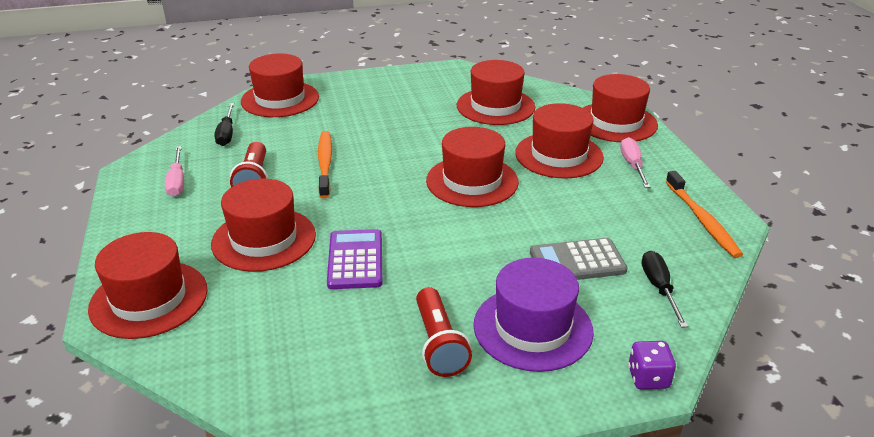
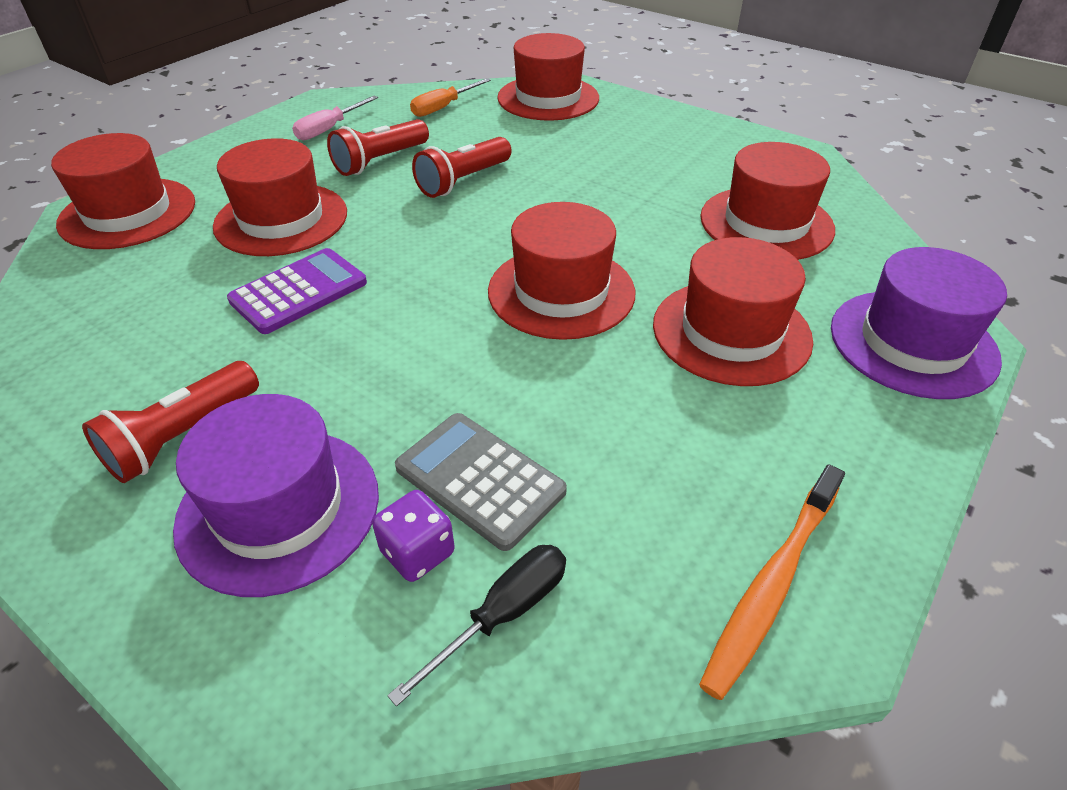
camera: 50 degrees right, 10 degrees up
(227, 134) = (443, 107): black screwdriver -> orange screwdriver
(325, 163) = (463, 181): orange toothbrush -> red flashlight
(616, 122) = (912, 343): red hat -> purple hat
(632, 165) = (817, 418): pink screwdriver -> none
(648, 378) = (245, 712): purple dice -> purple dice (417, 552)

